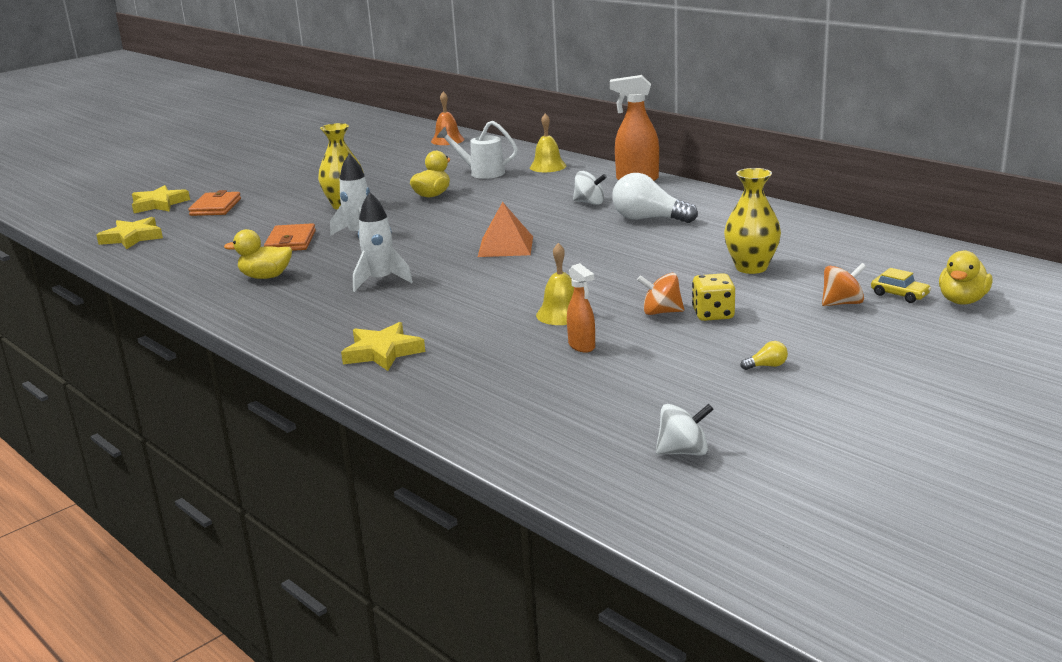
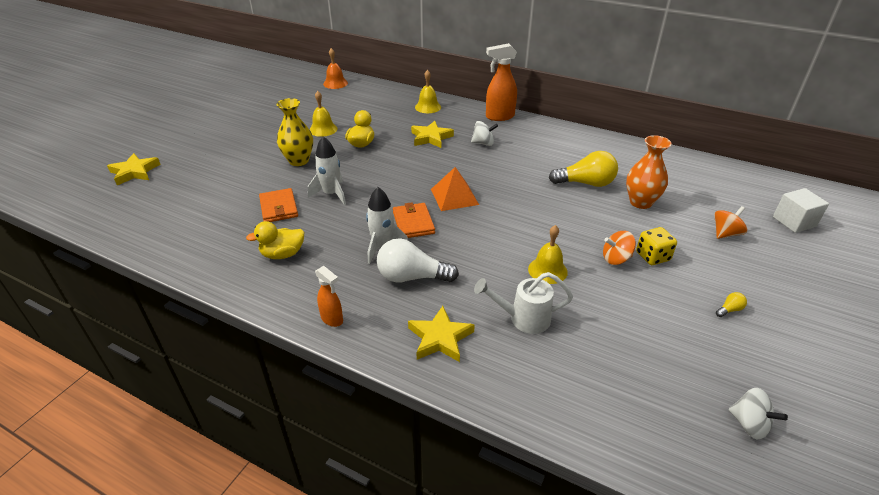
camera: 20 degrees left, 15 degrees up
(132, 238) = (132, 216): yellow star -> yellow star (431, 137)
(215, 207) = (189, 171): orange wallet -> orange wallet (413, 223)
(396, 180) = (323, 129): none -> yellow bell
(482, 173) = (384, 117): white watering can -> white watering can (523, 318)
(582, 346) = (588, 307): orange spray bottle -> orange spray bottle (332, 319)
(648, 219) = (536, 157): white light bulb -> white light bulb (411, 277)
(683, 452) = (749, 424): white spinning top -> white spinning top turned 75 degrees clockwise
(692, 246) = (586, 183): none -> yellow light bulb
(751, 267) = (640, 202): yellow vase -> orange vase
(899, 295) = (753, 220): yellow car -> none
(962, 301) = (794, 222): yellow duck -> white cube

